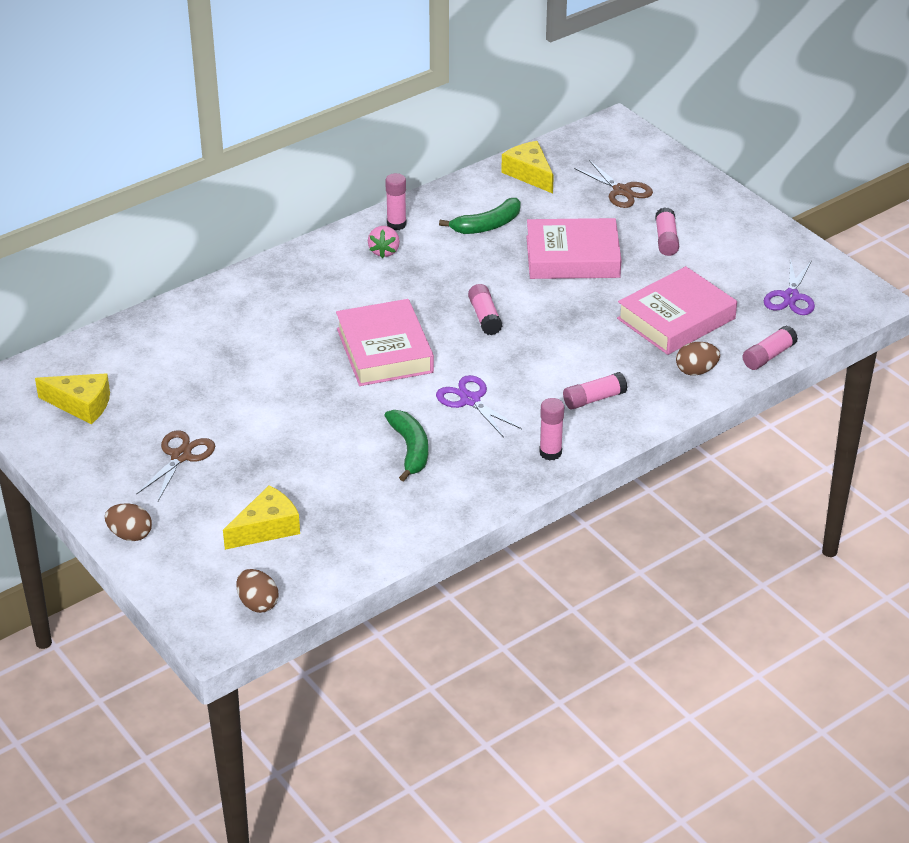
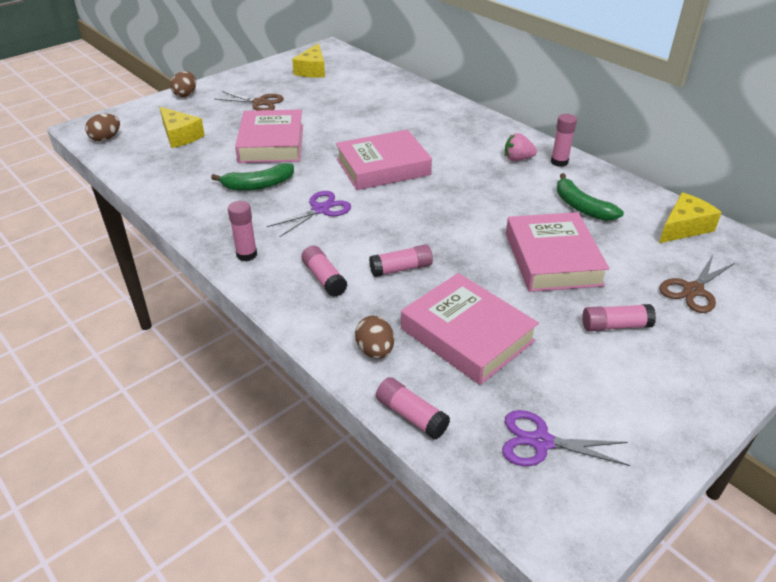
camera: 85 degrees right, 0 degrees up
(307, 441) = (271, 143): none -> pink book
(485, 317) = (439, 212): pink glue stick -> pink glue stick (401, 269)

